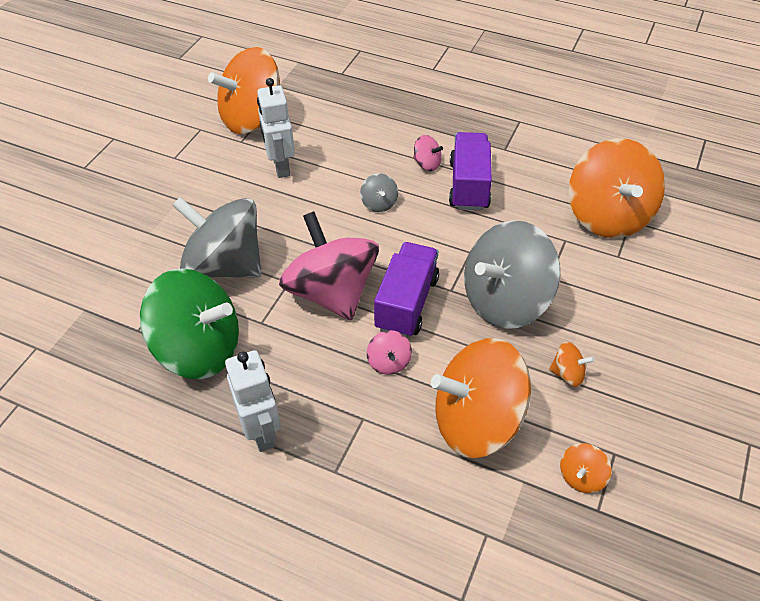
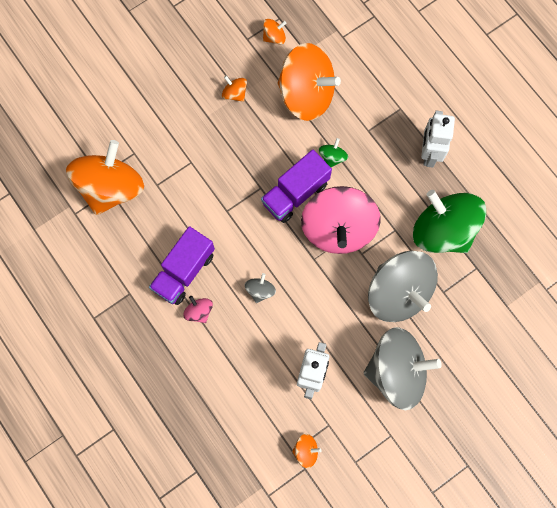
camera: 150 degrees left, 25 degrees up
(252, 118) = (306, 451): orange spinning top -> orange spinning top, size x0.41
(389, 362) = (332, 157): pink spinning top -> green spinning top
(505, 301) = (232, 160): grey spinning top -> grey spinning top (396, 371)

